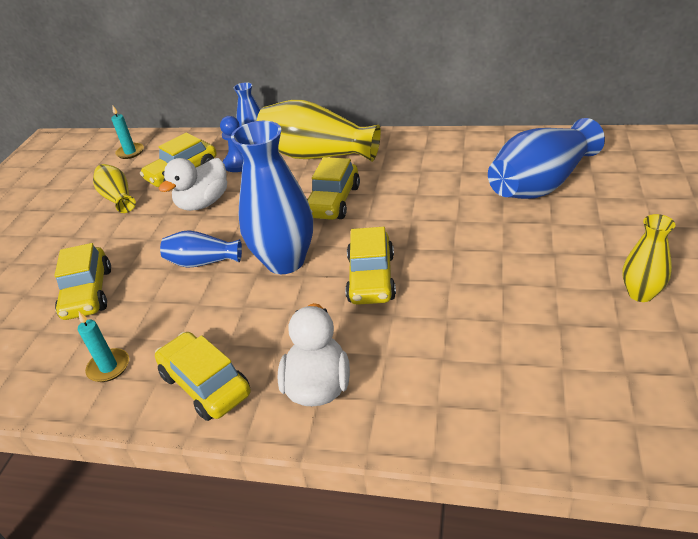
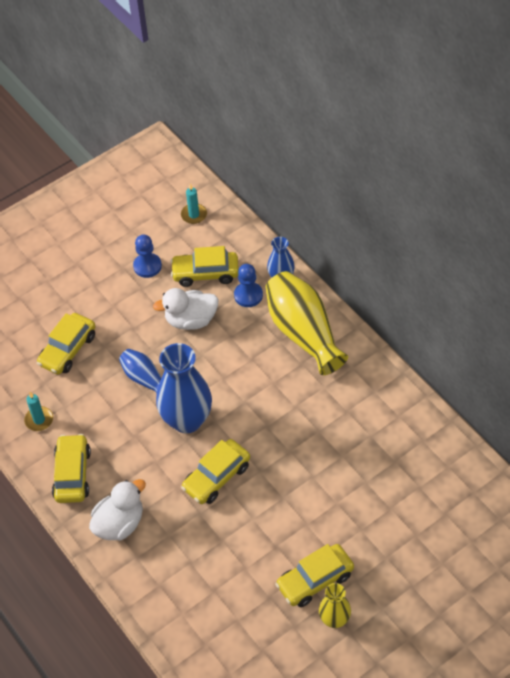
camera: 40 degrees right, 15 degrees up
(118, 198) = (147, 266): yellow vase -> blue pawn
(333, 201) = (264, 391): yellow car -> yellow car (315, 580)
(541, 184) = (400, 494): blue vase -> none

